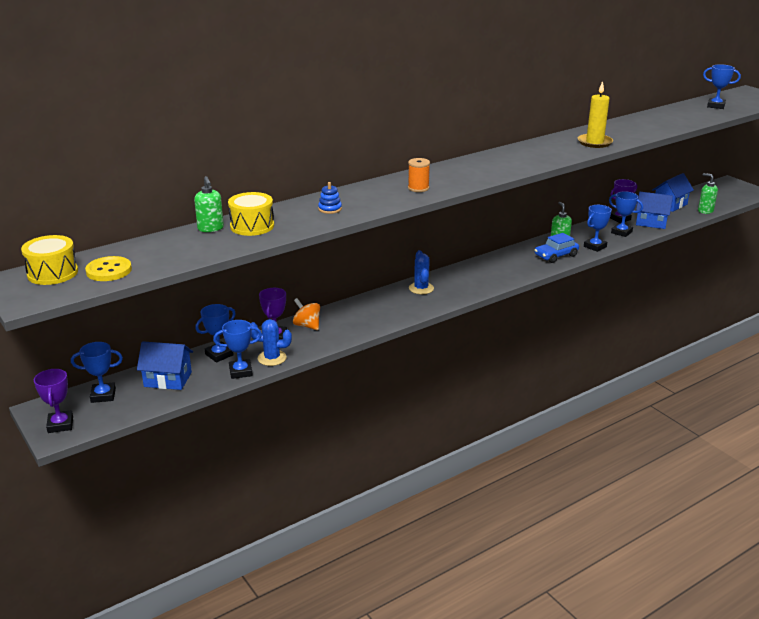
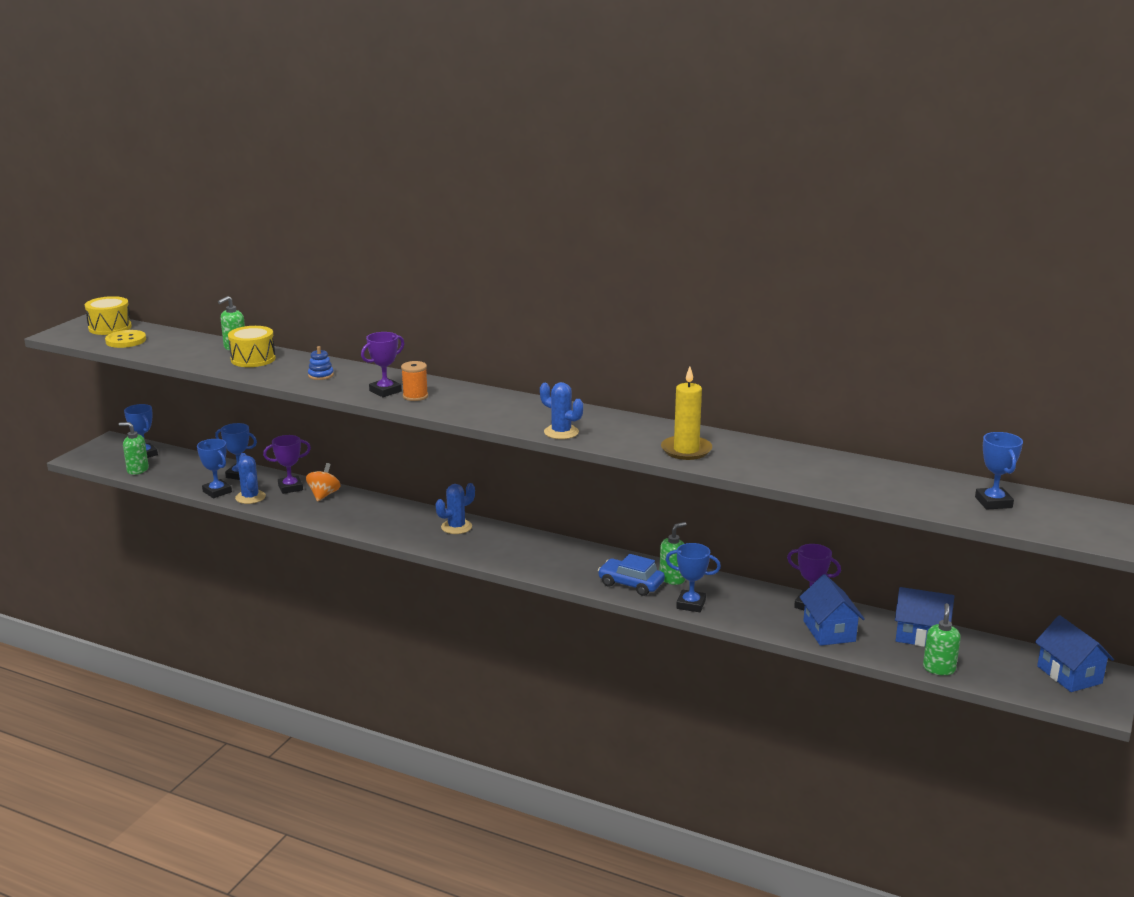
camera: 60 degrees right, 5 degrees down
(60, 425) = (94, 454): purple trophy -> purple trophy (385, 391)
(136, 405) = (137, 470): none -> green soap dispenser
(168, 379) = (184, 468): blue house -> blue house (1069, 675)
(535, 163) = (561, 432): none -> blue cactus
(621, 232) = (763, 615): blue trophy -> none

